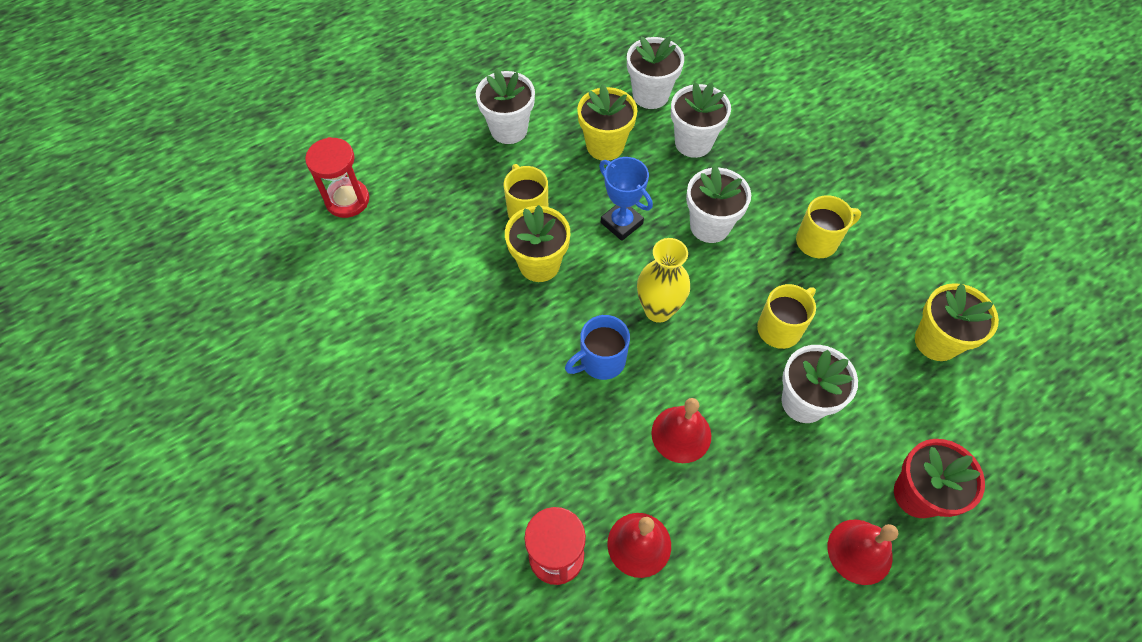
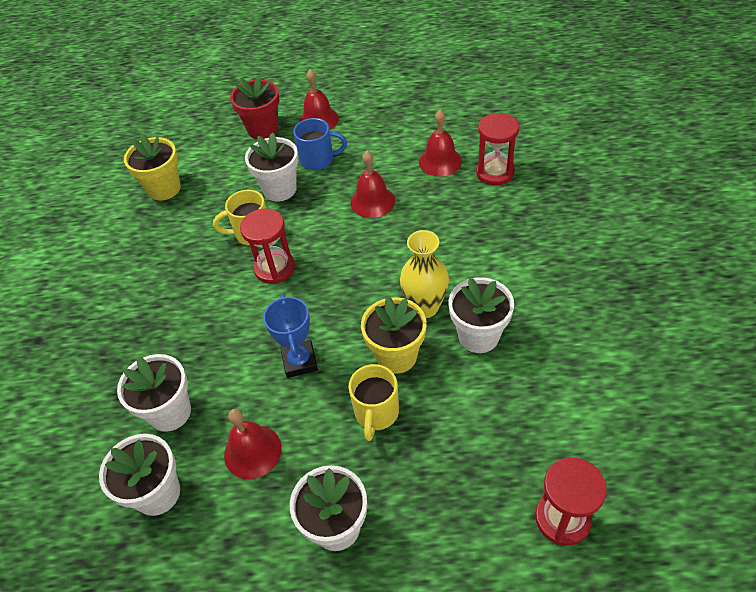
camera: 145 degrees left, 10 degrees down
(600, 361) = (395, 262): blue mug -> blue mug (318, 160)
(605, 146) = (252, 451): yellow flower pot -> red bell
(658, 310) = (326, 279): yellow vase -> yellow vase (425, 307)
(710, 226) = (230, 326): white flower pot -> white flower pot (478, 336)
(720, 299) = (274, 268): none -> red hourglass
(818, 241) = (163, 278): yellow mug -> none

